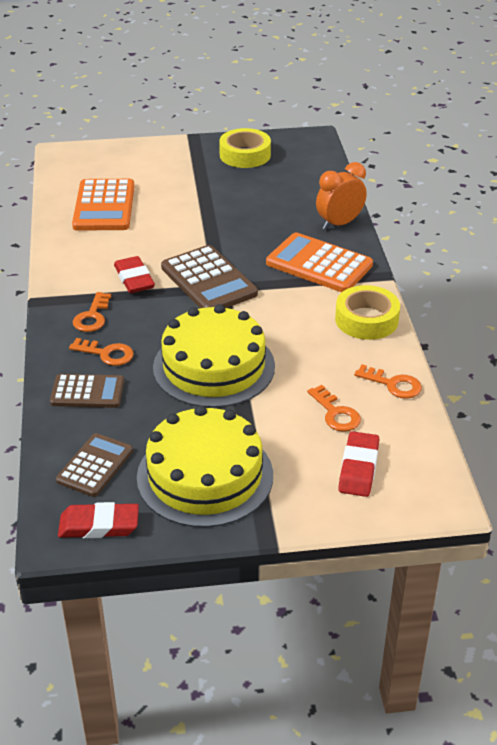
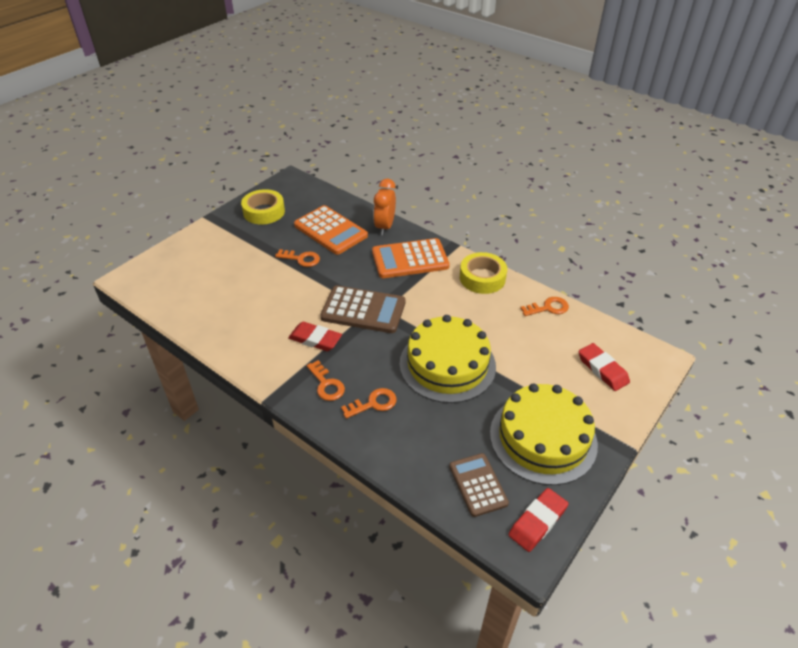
camera: 45 degrees left, 5 degrees up
(87, 392) = (400, 439): brown calculator -> none
(104, 206) = (219, 300): orange calculator -> orange calculator (330, 230)
(335, 413) = (547, 345): orange key -> orange key (301, 259)

